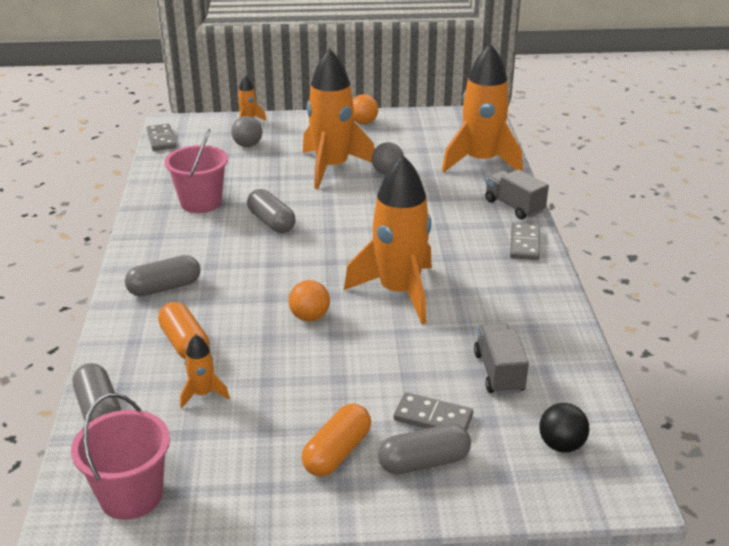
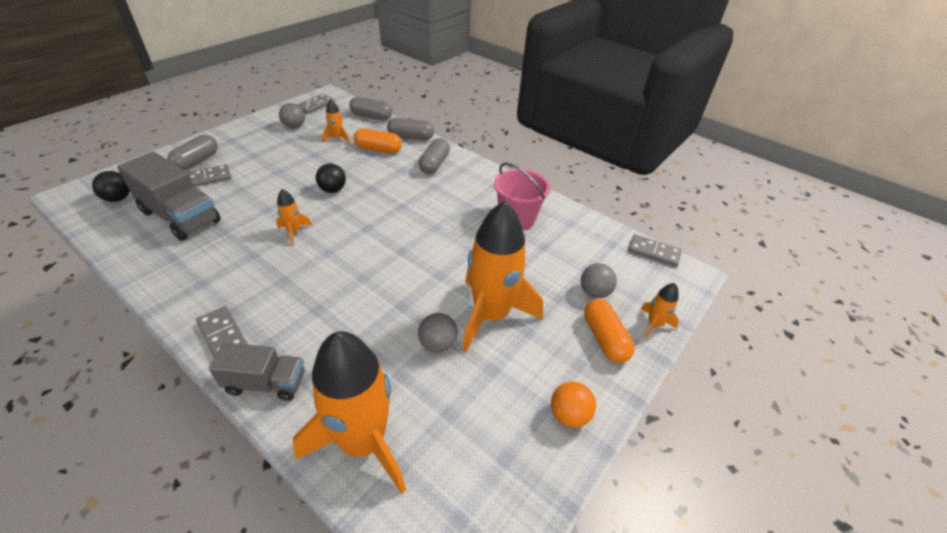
camera: 130 degrees right, 10 degrees up
(131, 495) = (315, 105): pink bucket -> grey domino
(226, 457) = (294, 127): none -> grey ball
(271, 222) = (448, 233): grey capsule -> grey capsule (411, 137)
(309, 317) = (333, 190): orange ball -> black ball
(337, 452) = (245, 147): orange capsule -> orange capsule (604, 338)
(399, 292) = (294, 232): orange rocket -> orange rocket, size x0.43
(499, 372) = (180, 217): grey truck -> grey truck, size x1.60

